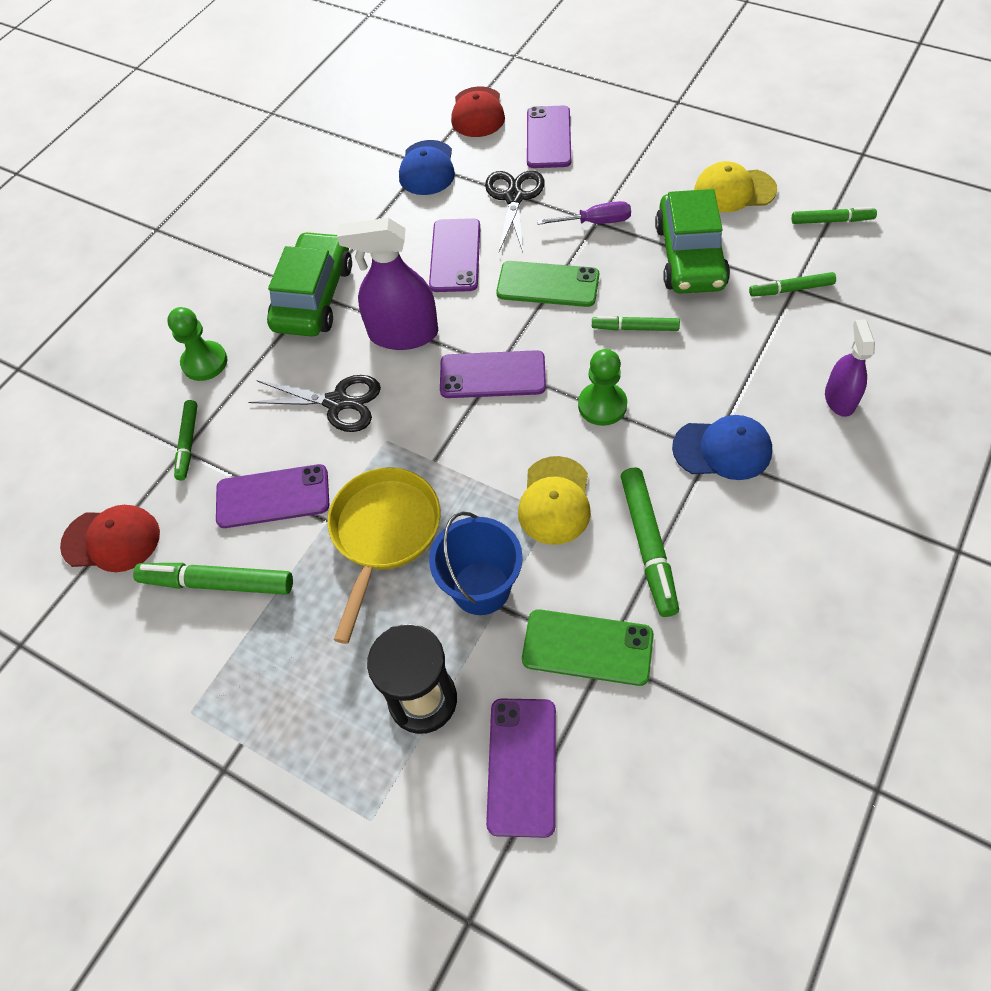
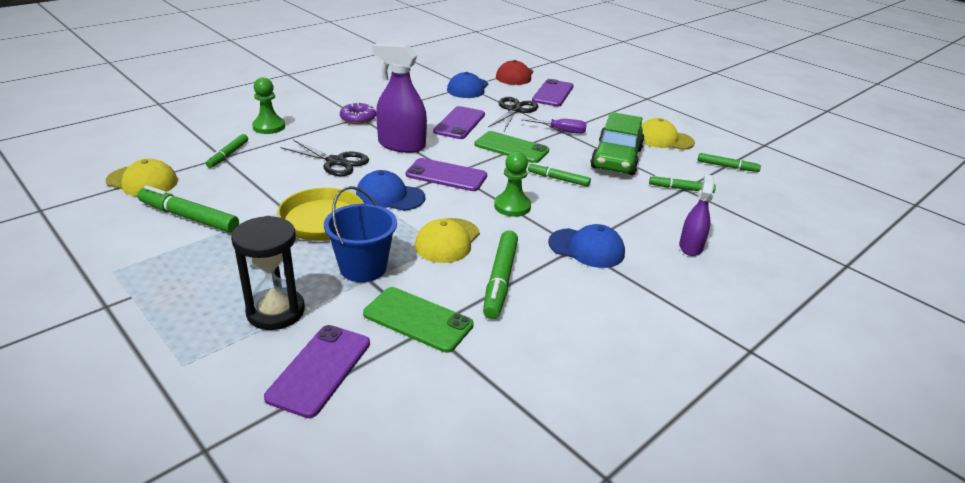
camera: 10 degrees right, 25 degrees down
(111, 540) = (142, 181): red cap -> yellow cap
(273, 496) = (259, 190): purple phone -> none
(314, 297) = (358, 118): green car -> purple donut
(443, 444) = (390, 196): none -> blue cap

